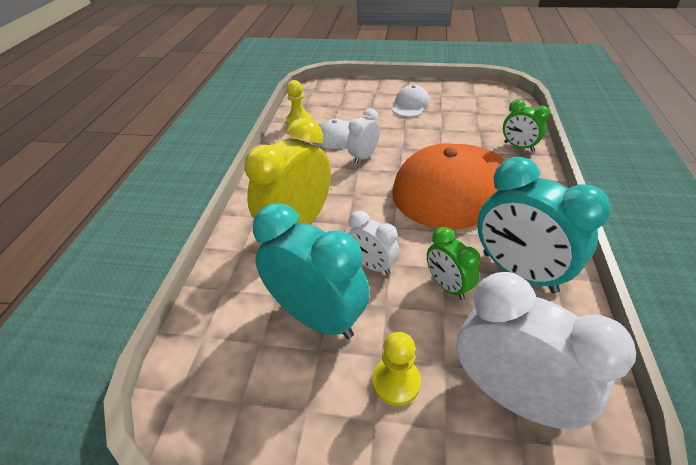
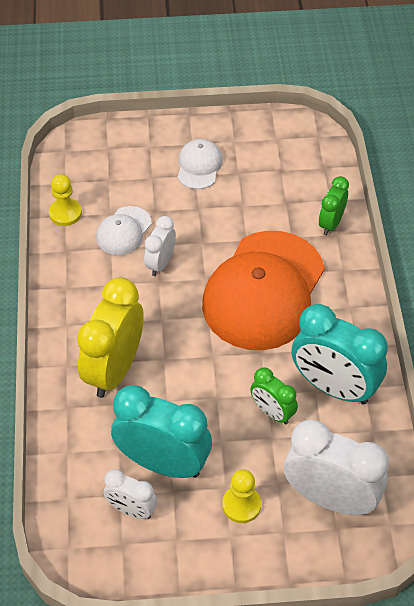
camera: 15 degrees left, 10 degrees up
(372, 265) = (200, 403): white clock -> white clock (131, 510)
(518, 147) = (331, 223): green clock -> green clock turned 90 degrees clockwise

